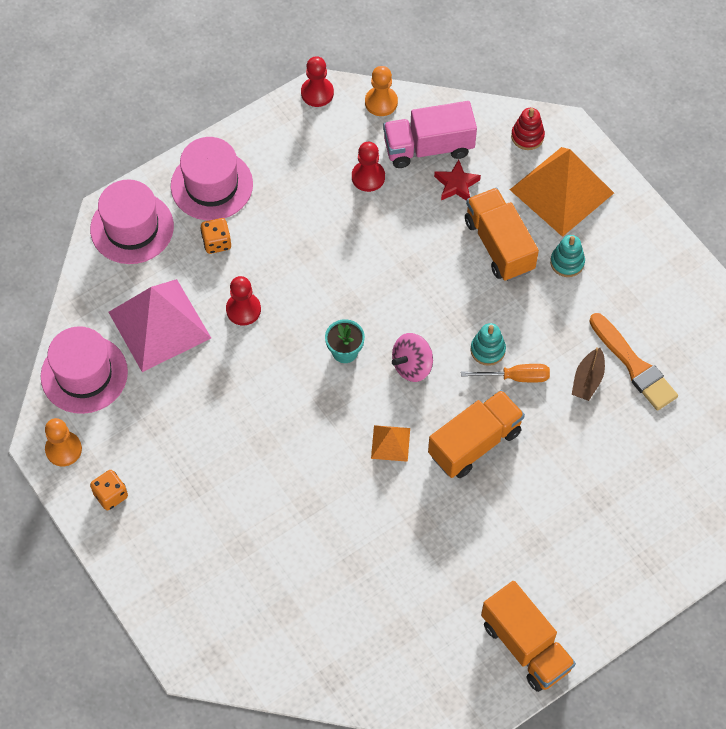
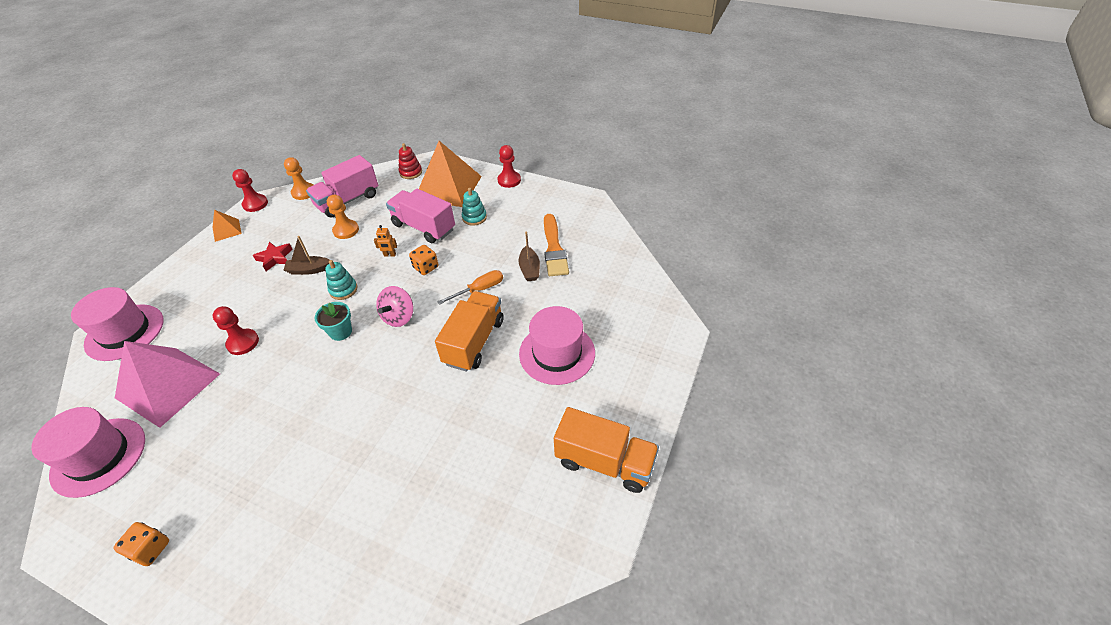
camera: 30 degrees left, 15 degrees down
(63, 449) = (87, 533): orange pawn -> orange pawn (346, 230)
(211, 185) = (189, 280): pink hat -> pink hat (557, 353)
(217, 242) = (205, 311): orange dice -> orange dice (426, 267)
(343, 241) = (309, 270): none -> brown boat
(368, 177) = (312, 230): red pawn -> red pawn (509, 180)
(390, 443) = (408, 373): orange pyramid -> orange pyramid (227, 230)
(440, 268) = (390, 255): none -> orange robot
(456, 184) = (377, 210): red star -> red star (275, 258)
(487, 350) = (450, 283): turquoise stacking toy -> turquoise stacking toy (343, 290)
(499, 245) = (424, 227): orange truck -> pink truck
(634, 365) = (554, 248): orange brush -> orange brush turned 60 degrees clockwise

